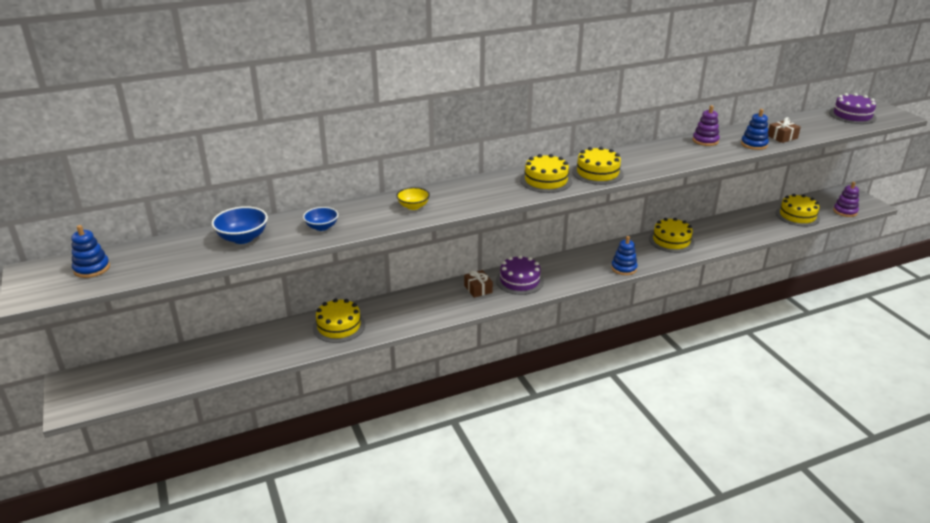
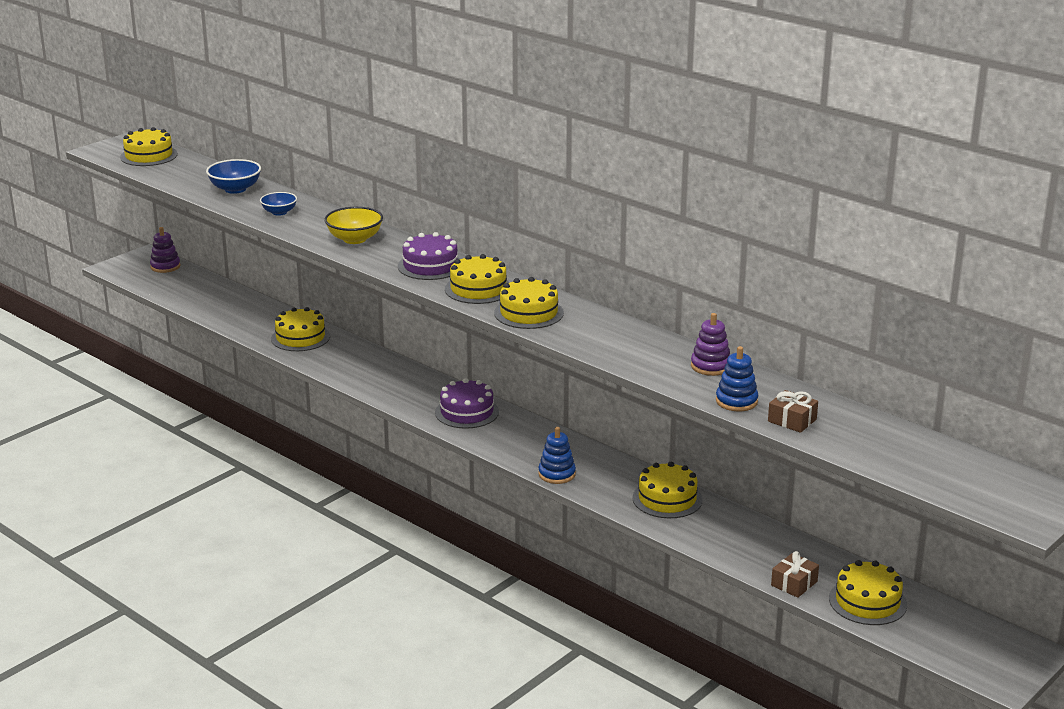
camera: 65 degrees right, 5 degrees down
(92, 268) = (148, 156): blue stacking toy -> yellow cake
(413, 206) = (354, 239): yellow bowl -> yellow bowl, size x1.52
(478, 289) = (428, 392): brown gift -> brown gift (794, 583)
(845, 211) = (938, 650): purple stacking toy -> purple stacking toy (165, 266)
(852, 115) = (971, 475): purple cake -> purple cake (430, 266)

